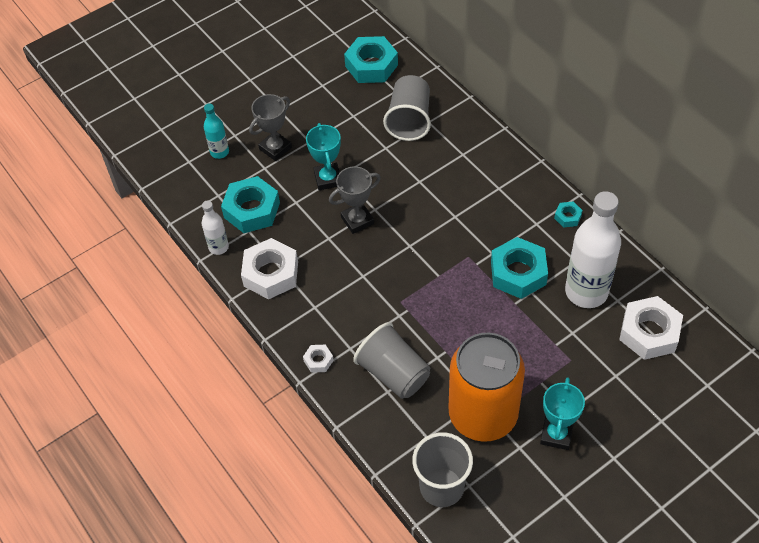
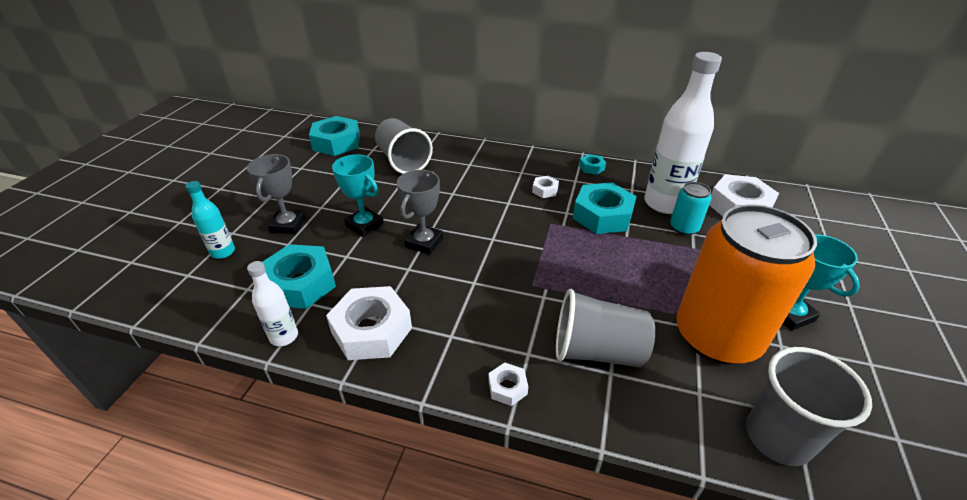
camera: 40 degrees left, 15 degrees down
(498, 220) = (545, 190): none -> white nut
(571, 323) = (684, 228): none -> turquoise can

